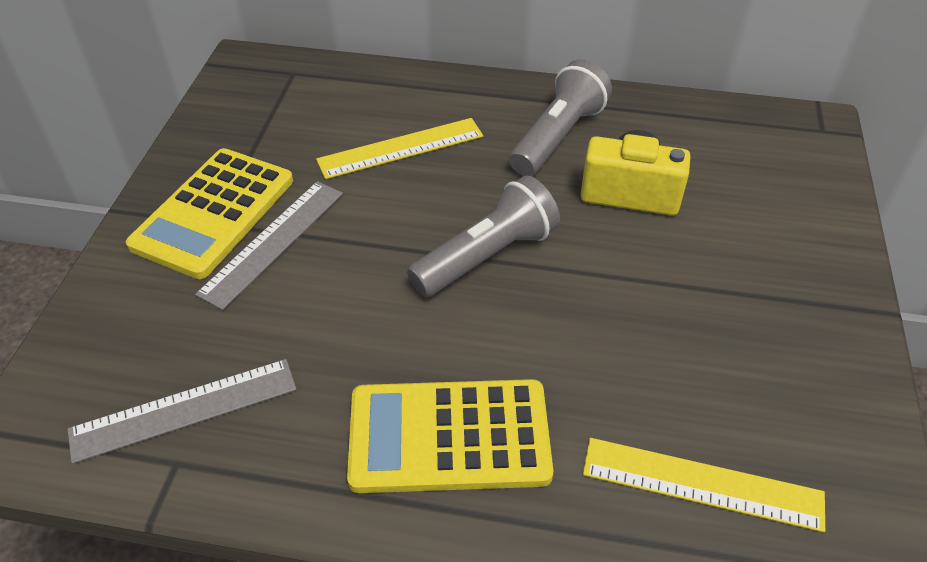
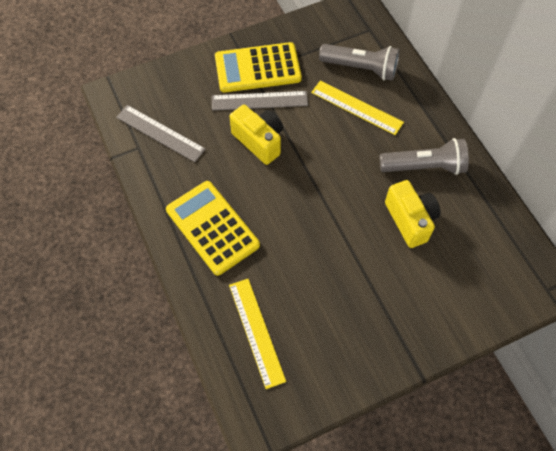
camera: 55 degrees right, 15 degrees up
(344, 282) = (259, 141): none -> yellow camera
(487, 256) = (317, 184): grey flashlight -> grey flashlight (361, 68)

